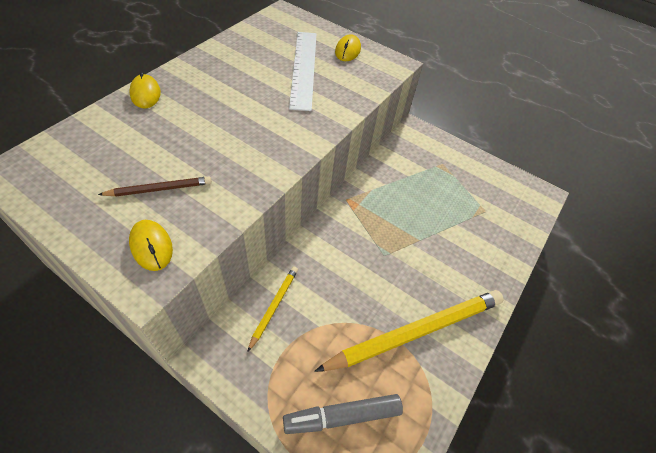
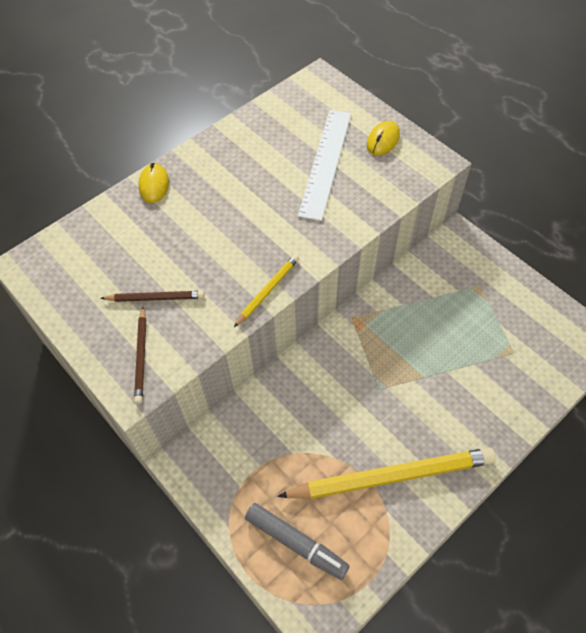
camera: 20 degrees right, 5 degrees up
(151, 246) = (141, 356): yellow mouse -> brown pencil
(274, 306) = (252, 425): yellow pencil -> yellow pencil (268, 290)
(342, 416) = (296, 543): grey marker -> grey marker turned 150 degrees counterclockwise

